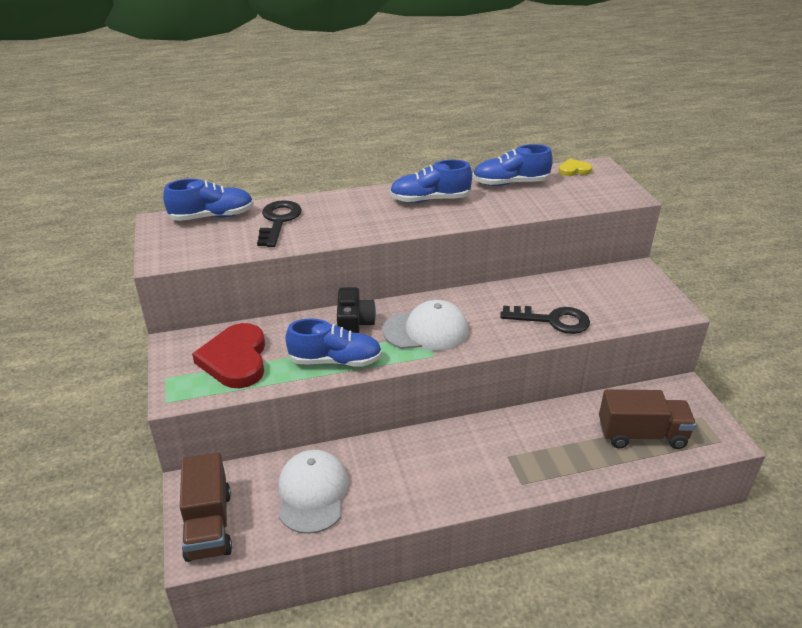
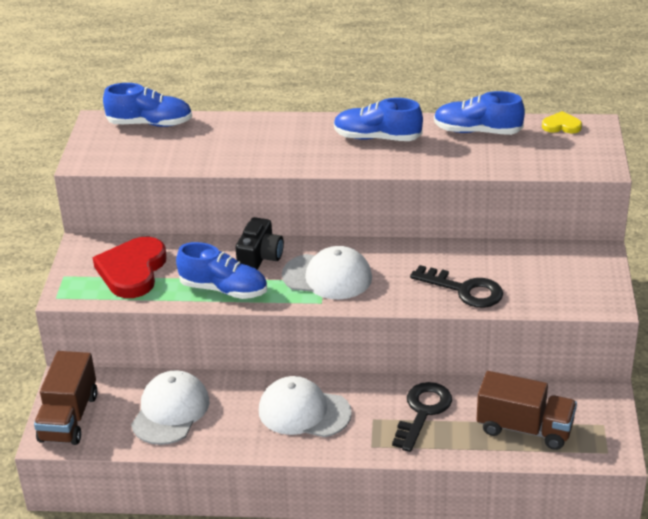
camera: 20 degrees right, 0 degrees up
(278, 221) = (211, 138): black key -> black key (423, 412)
(442, 464) = (304, 412): none -> white cap

